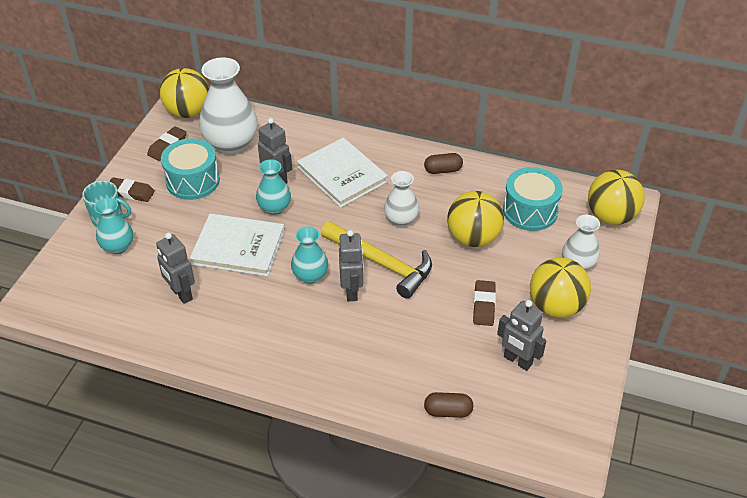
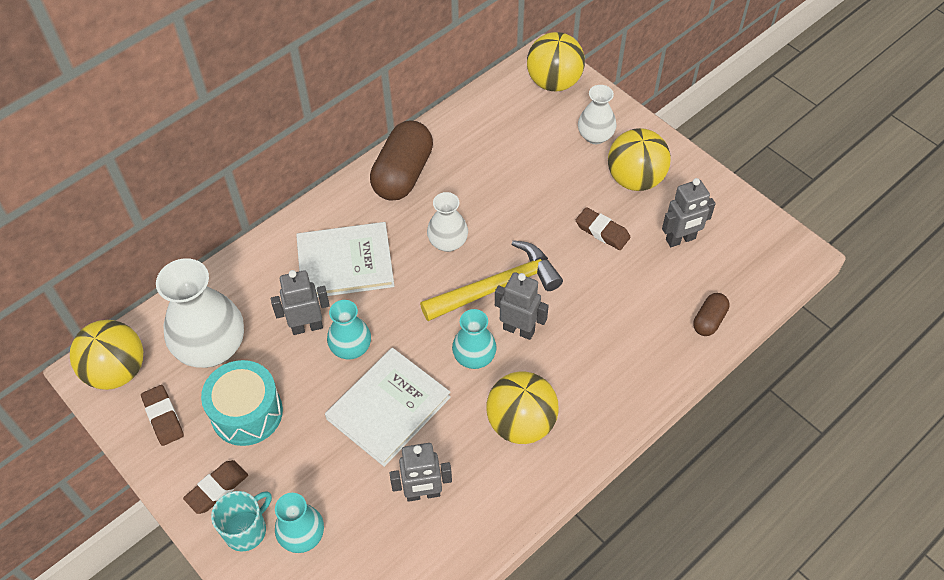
camera: 60 degrees left, 10 degrees up
(443, 170) = (403, 174): brown capsule -> brown capsule, size x2.00
(473, 238) = (512, 196): yellow ball -> yellow ball (521, 423)
(530, 211) = (507, 135): turquoise drum -> none

